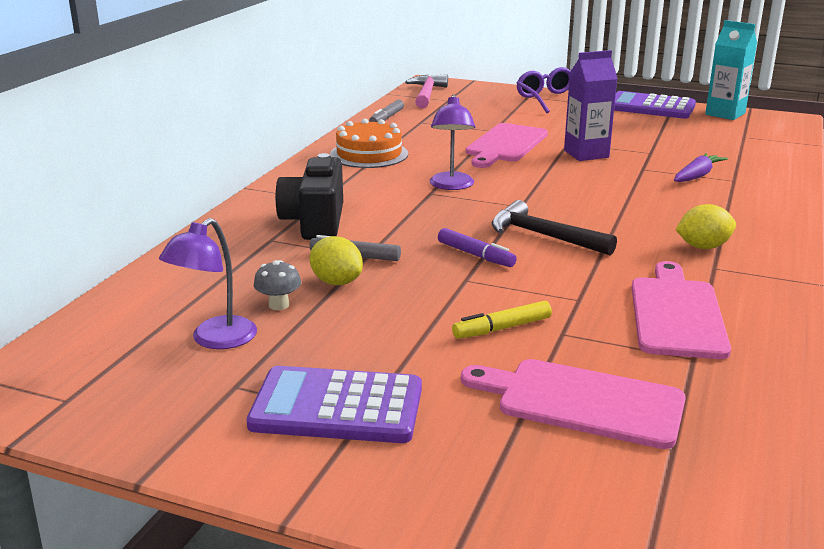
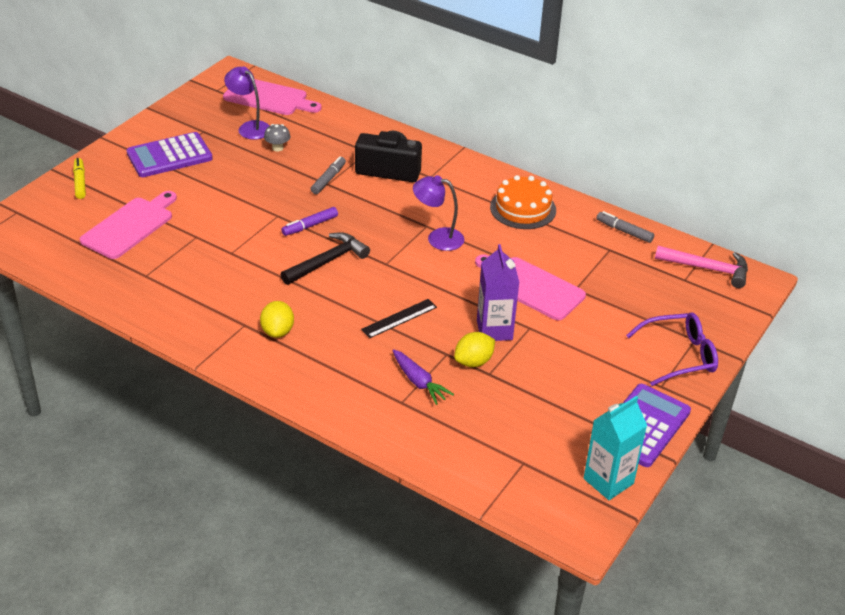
camera: 100 degrees right, 15 degrees up
(336, 282) = (296, 169): yellow lemon -> yellow lemon (473, 362)
(337, 407) = (169, 156): purple calculator -> purple calculator turned 135 degrees counterclockwise
(502, 328) = (213, 217): yellow marker -> yellow marker (80, 182)
(611, 191) = (399, 318): none -> black ruler
(676, 314) = (194, 285): pink cutting board -> pink cutting board (269, 97)

